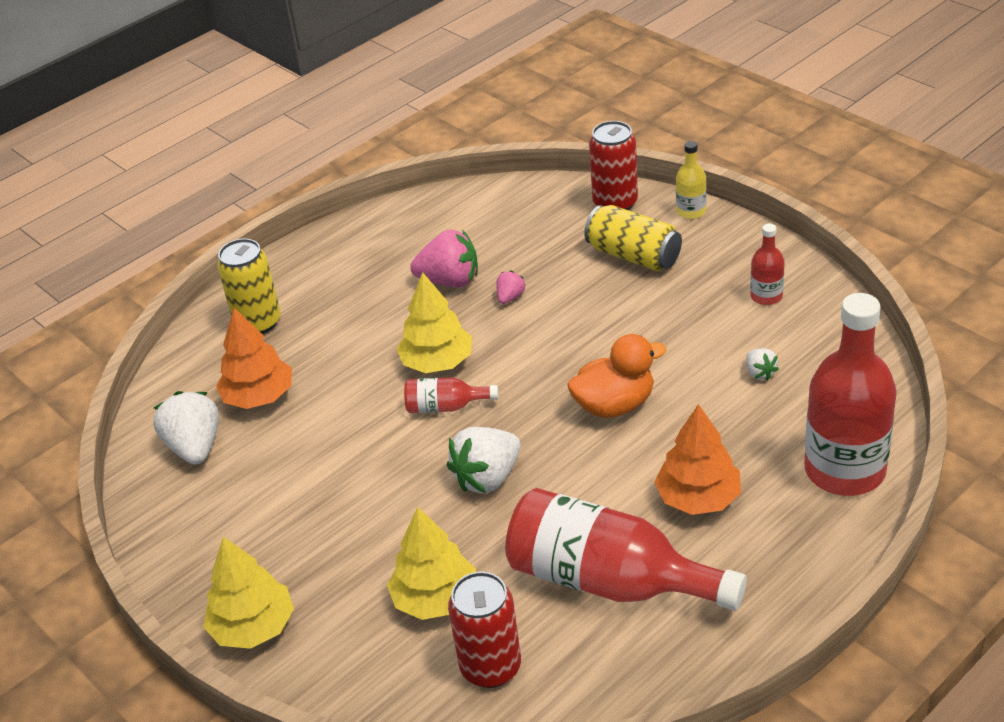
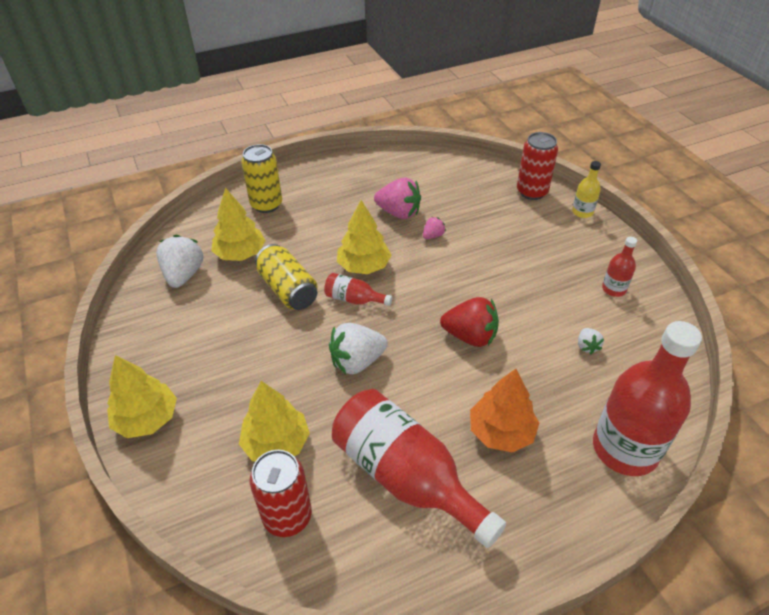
camera: 15 degrees right, 5 degrees up
(259, 397) = (240, 254): orange tree -> yellow tree
(614, 405) = (470, 336): orange duck -> red strawberry
(633, 255) = (529, 231): yellow can -> yellow can (288, 290)

